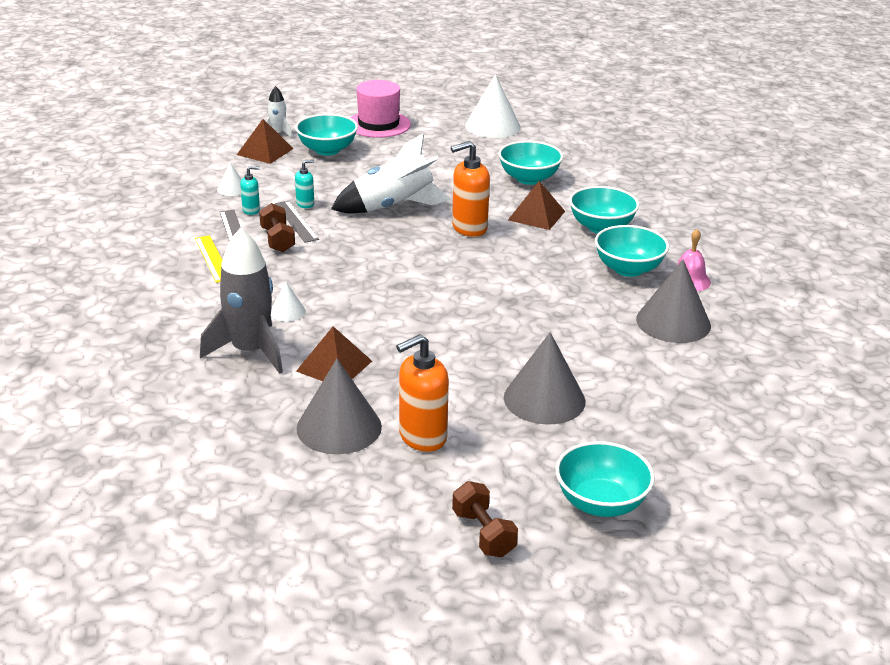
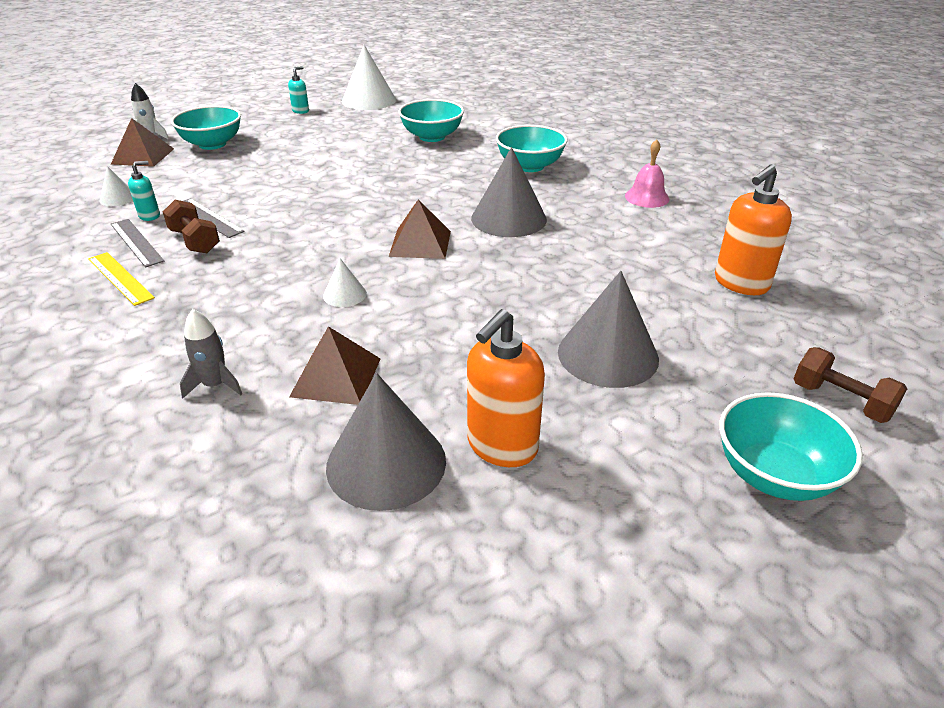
camera: 20 degrees left, 5 degrees up
(250, 351) = (215, 385): grey rocket -> grey rocket, size x0.49
(287, 311) = (243, 321): white cone -> white cone (344, 294)
(305, 204) = (211, 198): turquoise soap dispenser -> turquoise soap dispenser (301, 111)
(378, 124) = (255, 115): pink hat -> none
(393, 207) = (311, 185): white rocket -> none
(469, 228) = (402, 190): orange soap dispenser -> orange soap dispenser (740, 283)
(483, 534) = (675, 574): brown dumbbell -> brown dumbbell (840, 401)
(536, 215) = (461, 167): brown pyramid -> brown pyramid (420, 243)
(628, 269) = (584, 198): turquoise bowl -> none
(673, 322) = (667, 239): grey cone -> grey cone (508, 218)

